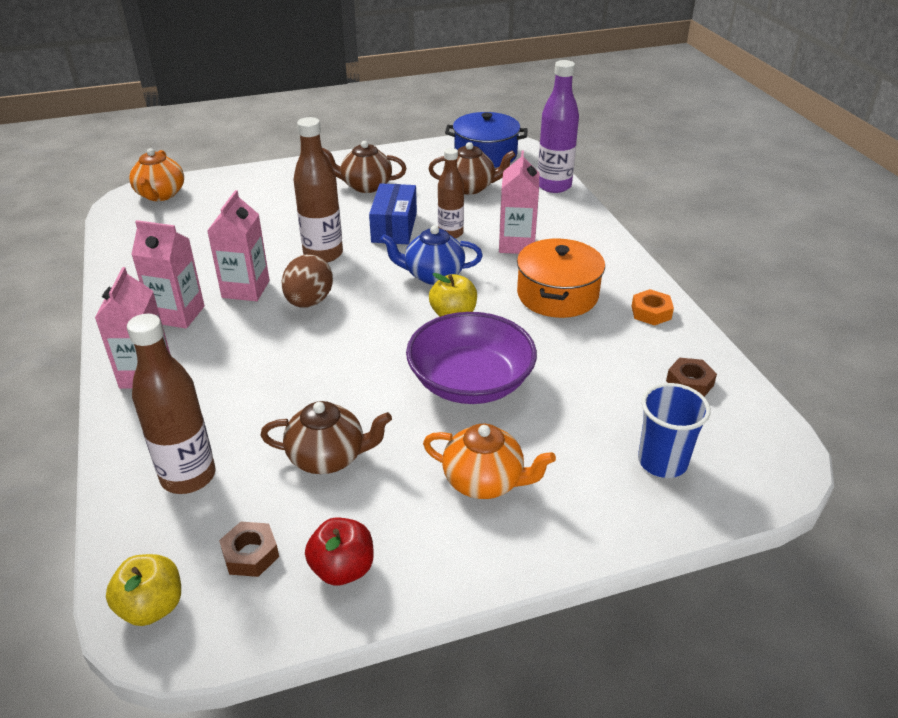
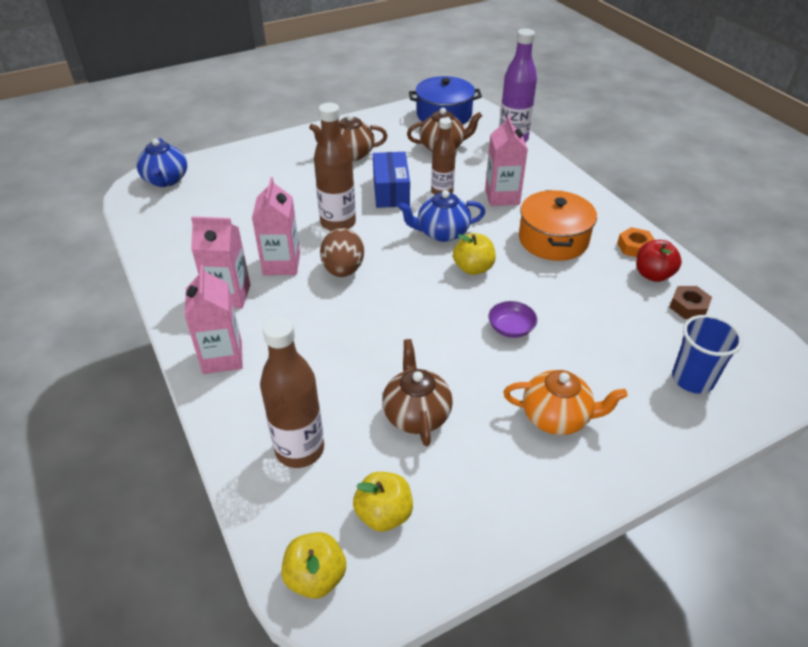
camera: 10 degrees left, 5 degrees up
(160, 195) = (166, 180): orange teapot -> blue teapot
(250, 554) = (384, 514): brown nut -> yellow apple
(328, 457) = (416, 414): brown teapot -> brown teapot turned 90 degrees counterclockwise
(342, 569) = (468, 515): red apple -> red apple (653, 275)
(470, 382) = (511, 328): purple bowl -> purple bowl, size x0.44

